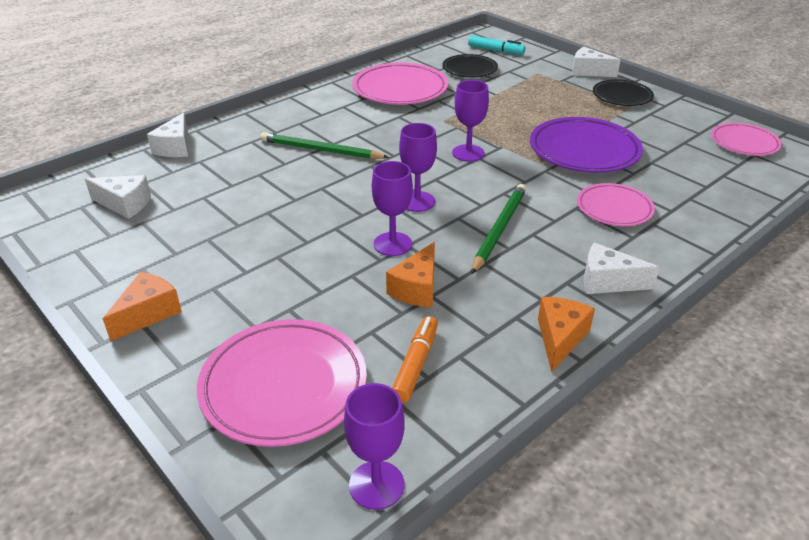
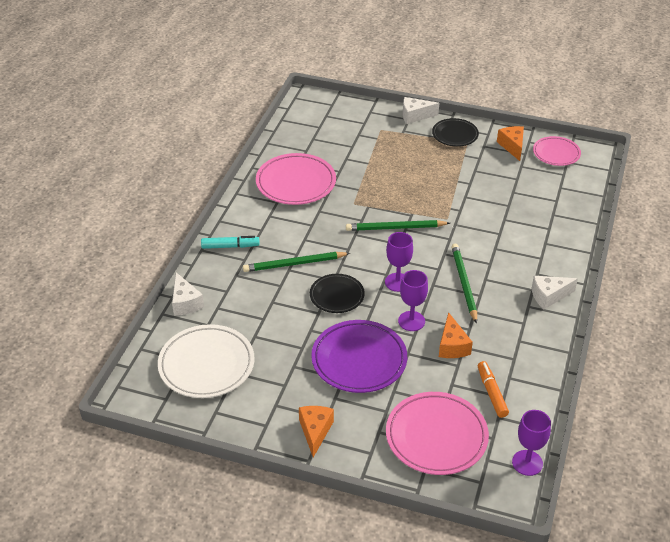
camera: 30 degrees left, 5 degrees up
(125, 204) = (206, 365): white cheese -> white plate
(468, 153) = (395, 228): purple goblet -> green pencil
(469, 69) = (328, 143): black plate -> black plate (337, 296)
(495, 51) = (331, 114): turquoise marker -> turquoise marker (230, 246)
(560, 338) = (550, 344): orange cheese -> orange cheese (512, 146)
(584, 150) = (466, 197): purple plate -> purple plate (359, 360)
(614, 208) = (517, 240): pink plate -> none

